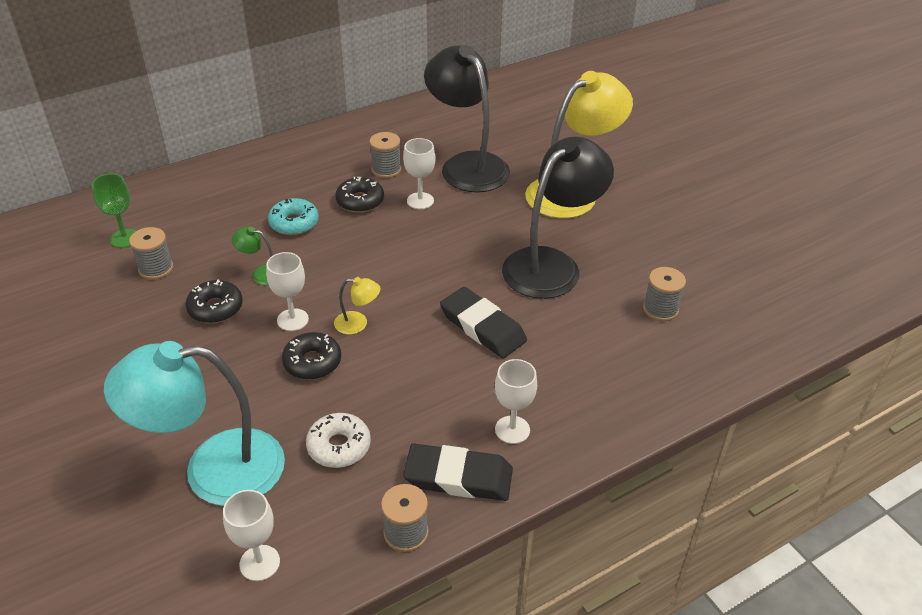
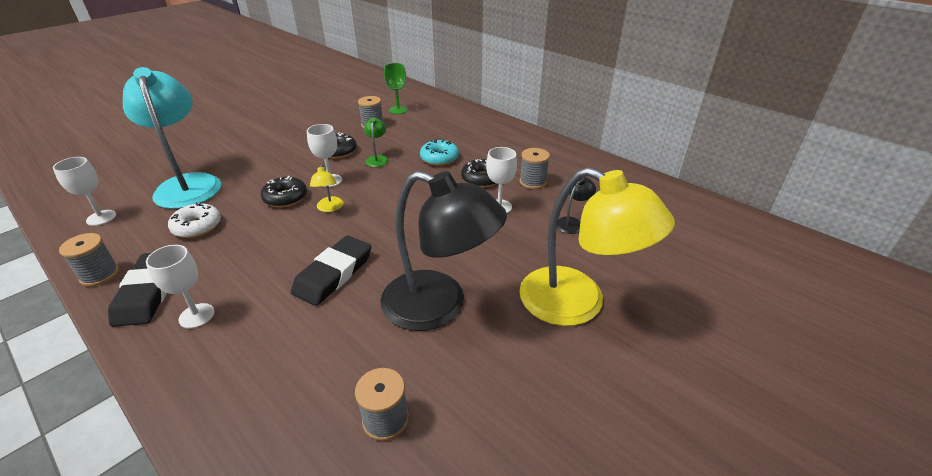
camera: 75 degrees right, 5 degrees down
(467, 165) = (572, 222): black lamp -> black lamp, size x0.40

